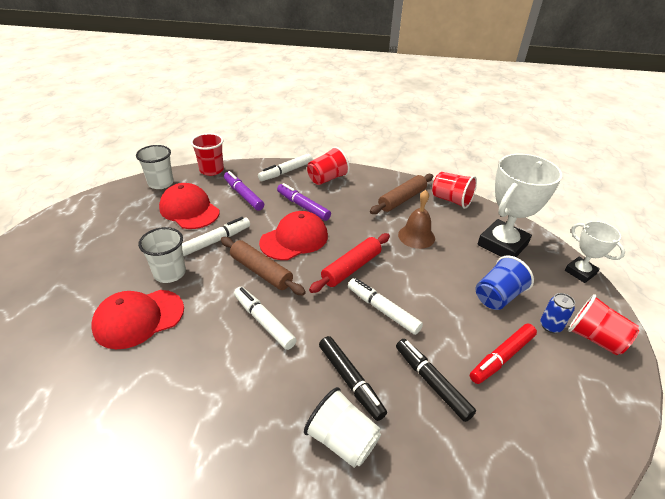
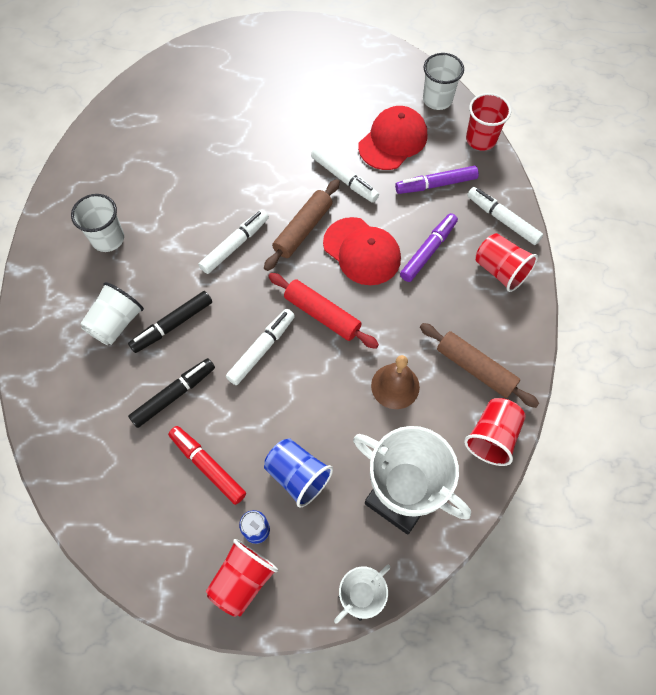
camera: 85 degrees right, 25 degrees up
(139, 318) = (229, 150): red cap -> none
(170, 273) = (289, 154): white cup -> white cup (108, 239)
(243, 195) = (435, 184): purple marker -> purple marker turned 150 degrees counterclockwise

